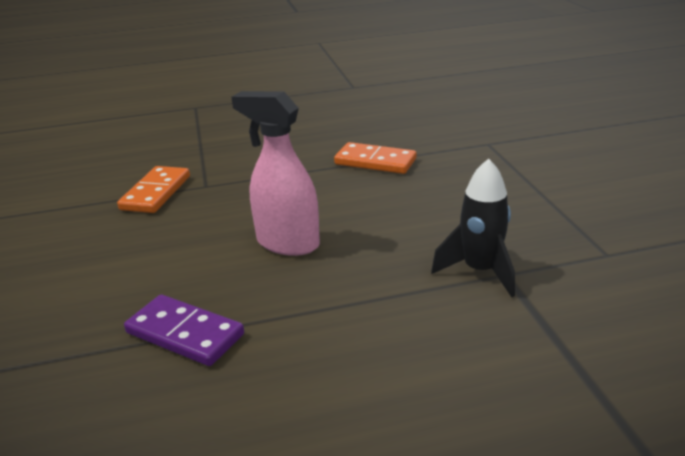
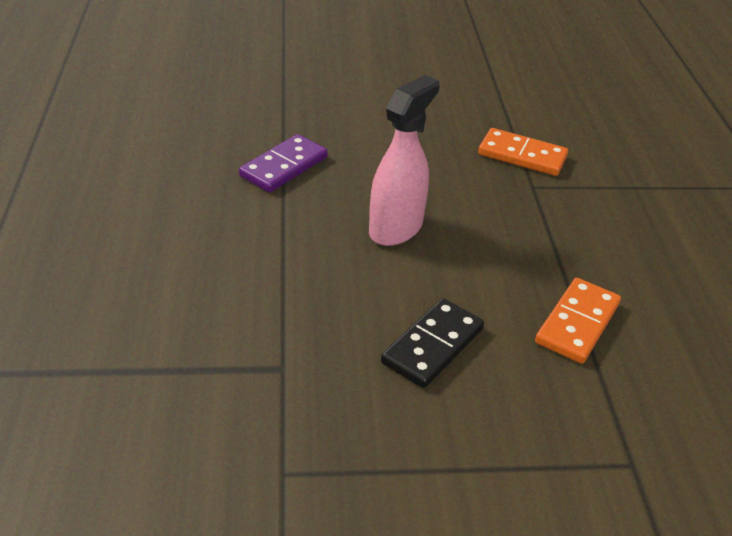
camera: 95 degrees right, 10 degrees up
(433, 210) = (433, 346): none -> black domino
(480, 271) = (295, 349): black rocket -> none

